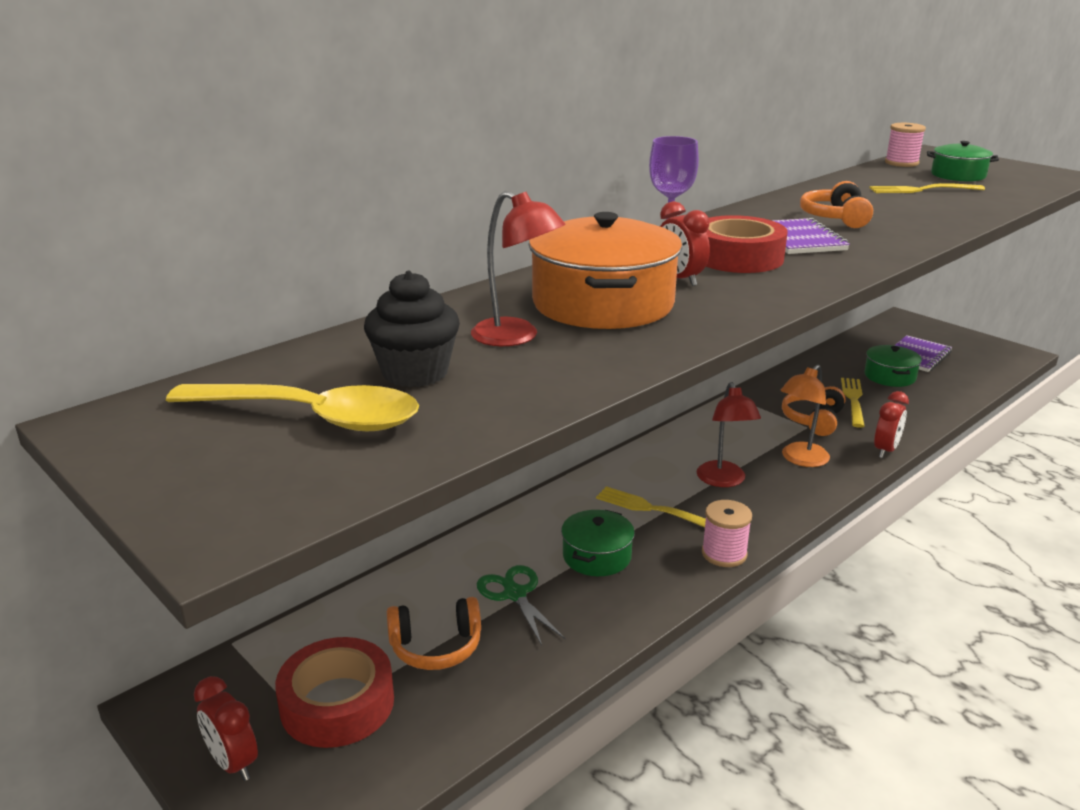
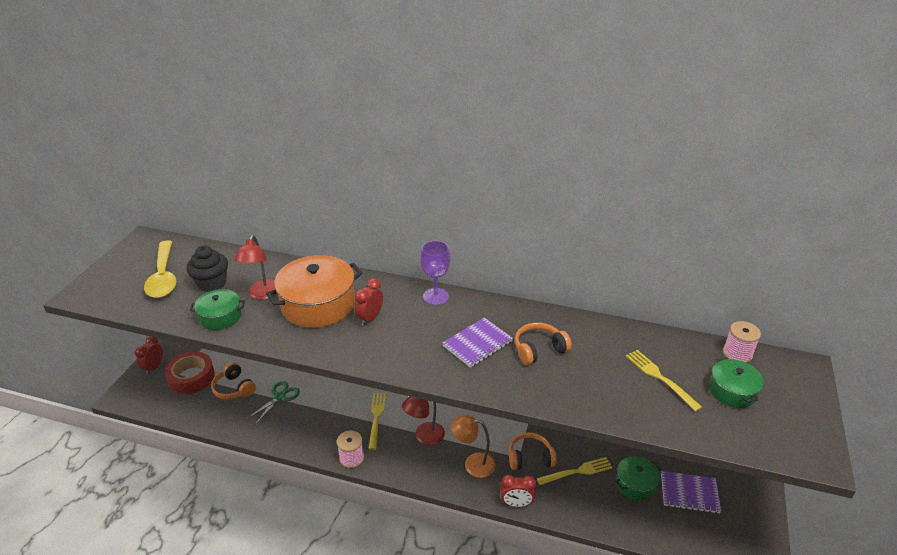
camera: 60 degrees right, 10 degrees up
(597, 556) = (323, 412): green pot -> green pot (220, 317)
(737, 257) = (423, 328): red tape -> none

